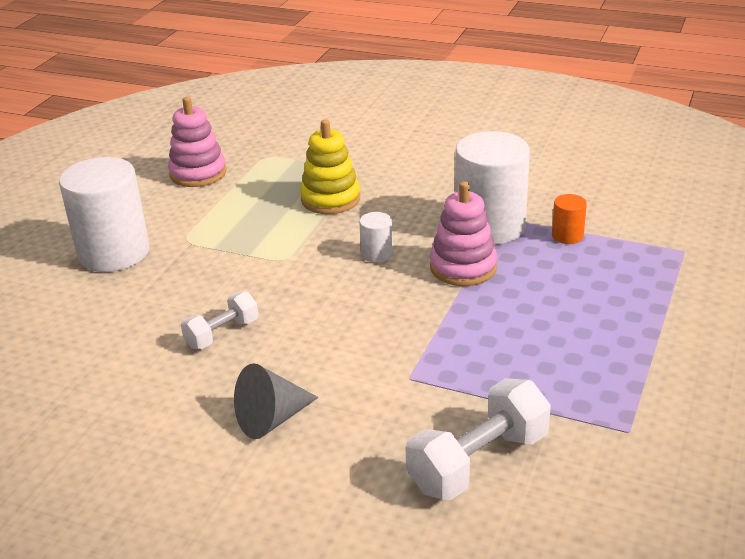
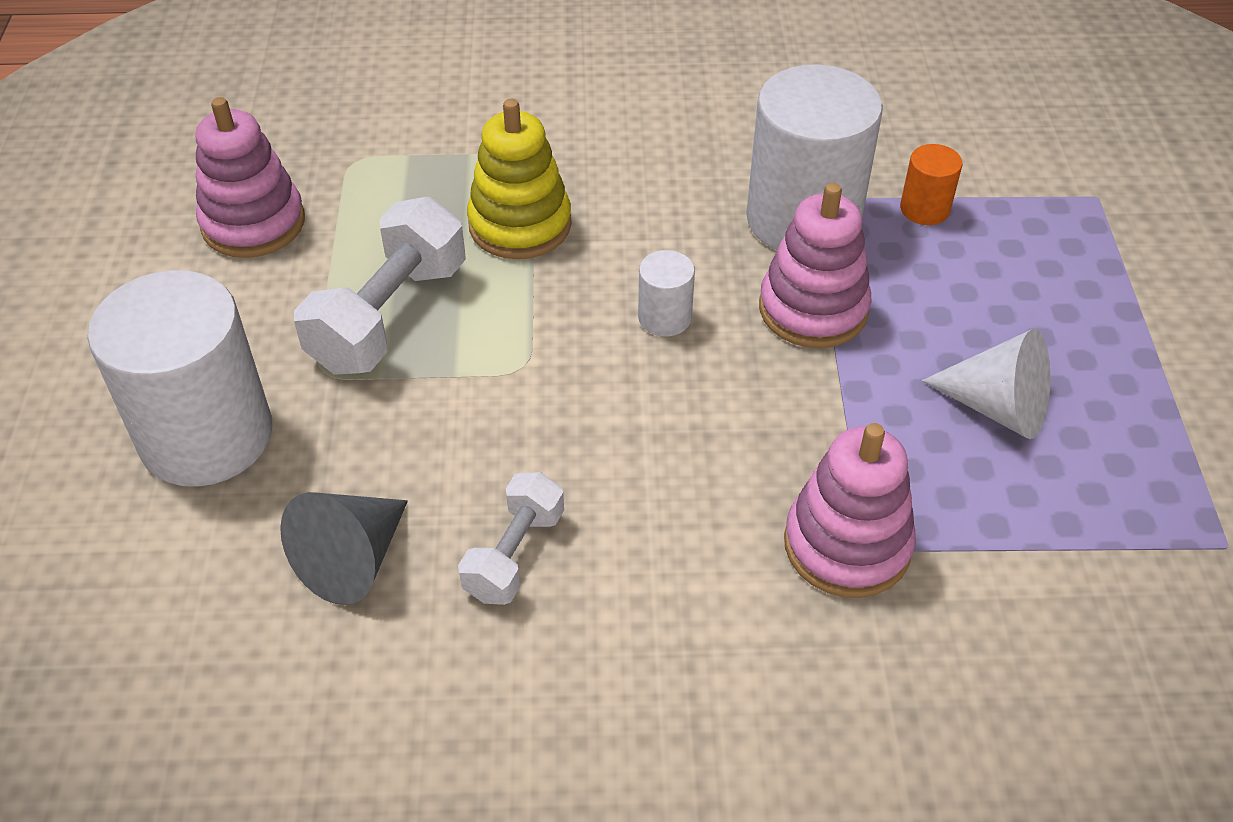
camera: 25 degrees left, 15 degrees up
(271, 419) = (709, 704): grey cone -> grey cone (353, 560)
(399, 373) = (847, 545): none -> pink stacking toy
(478, 462) = (1067, 676): white dumbbell -> white dumbbell (389, 316)
(537, 334) = (997, 407): none -> white cone

